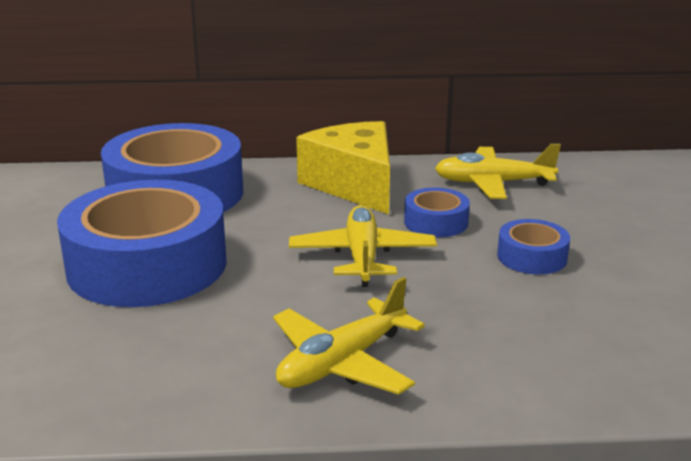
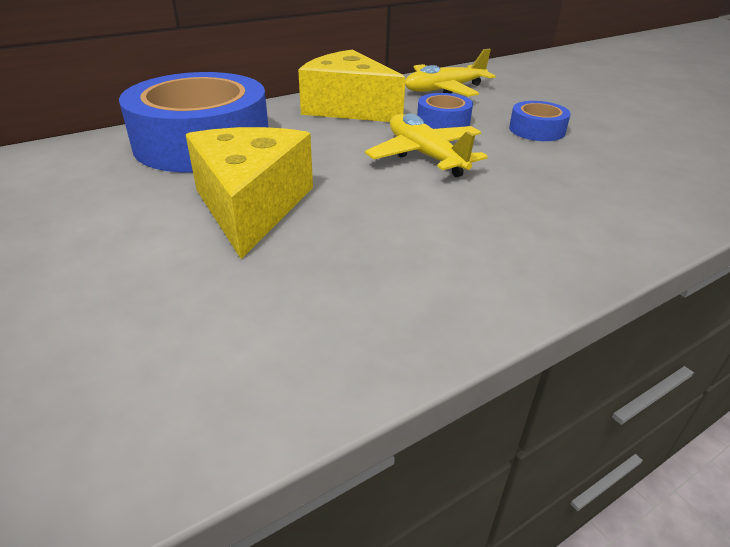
camera: 30 degrees left, 10 degrees up
(147, 265) = (251, 206): blue tape -> yellow cheese
(342, 362) = (523, 237): yellow plane -> none

